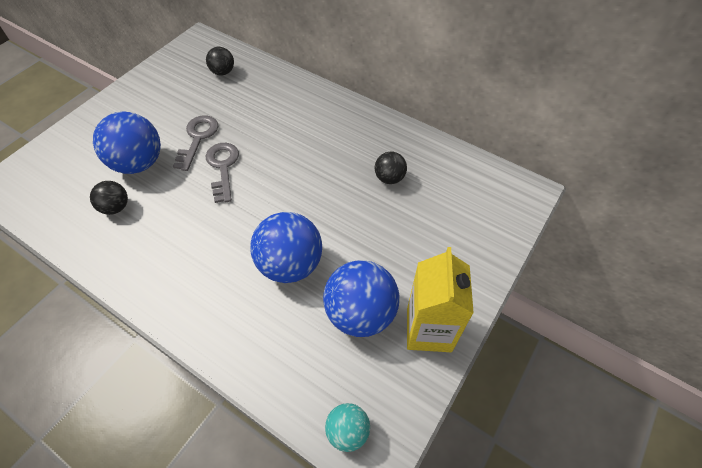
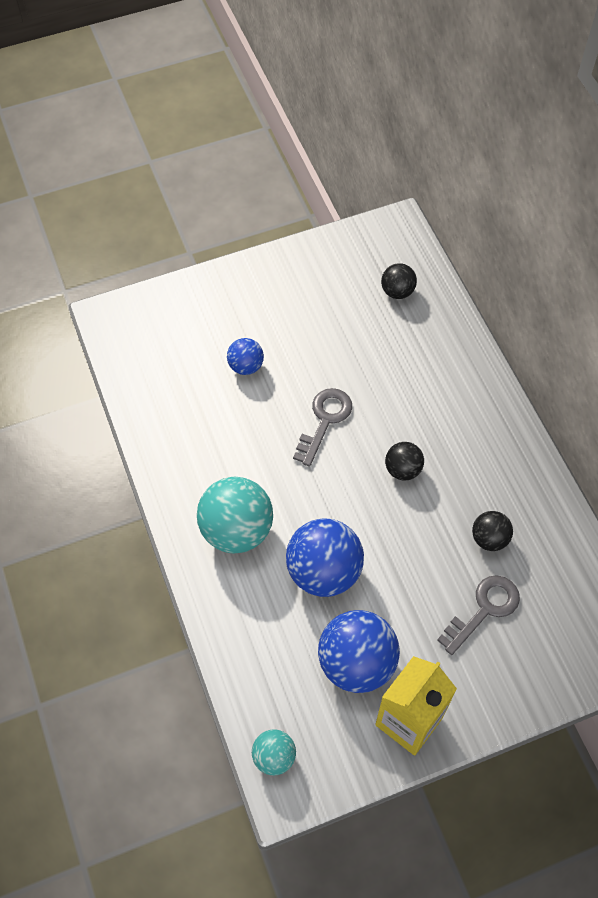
camera: 35 degrees right, 5 degrees up
(116, 207) = (199, 407): black ball -> black ball (403, 469)
(139, 163) = (246, 366): blue ball -> blue ball, size x0.53
(198, 138) = (320, 368): grey key -> grey key (484, 609)
(201, 275) = (236, 530): none -> turquoise ball

